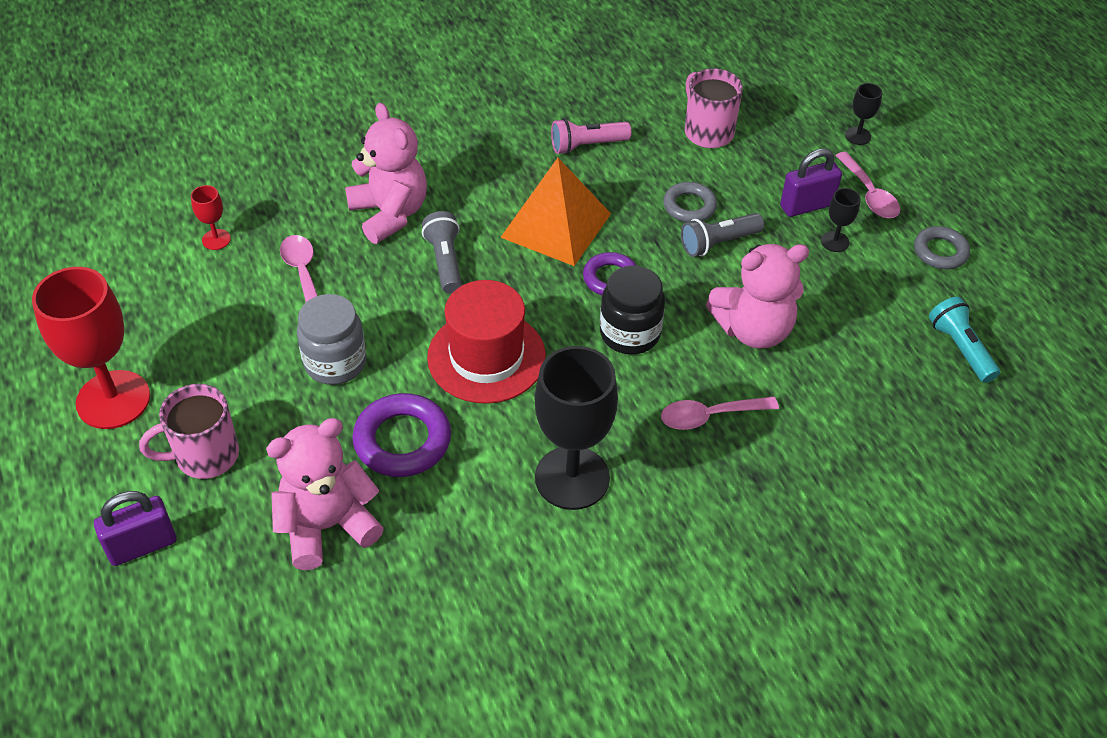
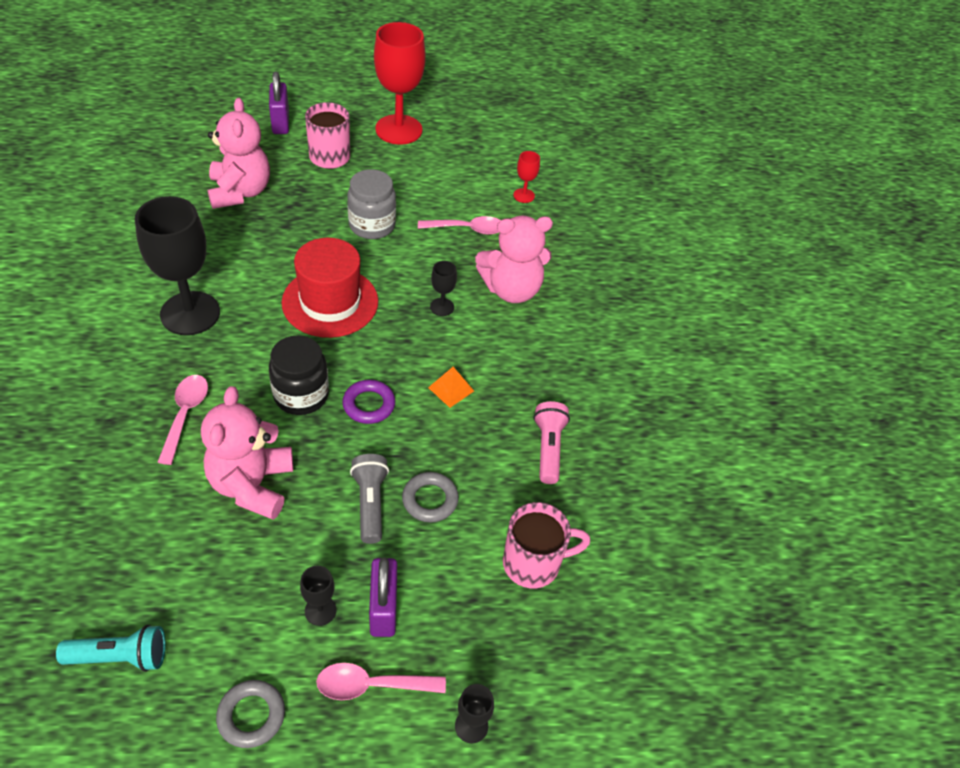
camera: 105 degrees right, 0 degrees up
(402, 440) = (282, 240): purple ring -> none
(445, 262) = (442, 307): grey flashlight -> black goblet
(556, 225) = (451, 389): orange pyramid -> orange pyramid, size x0.43

